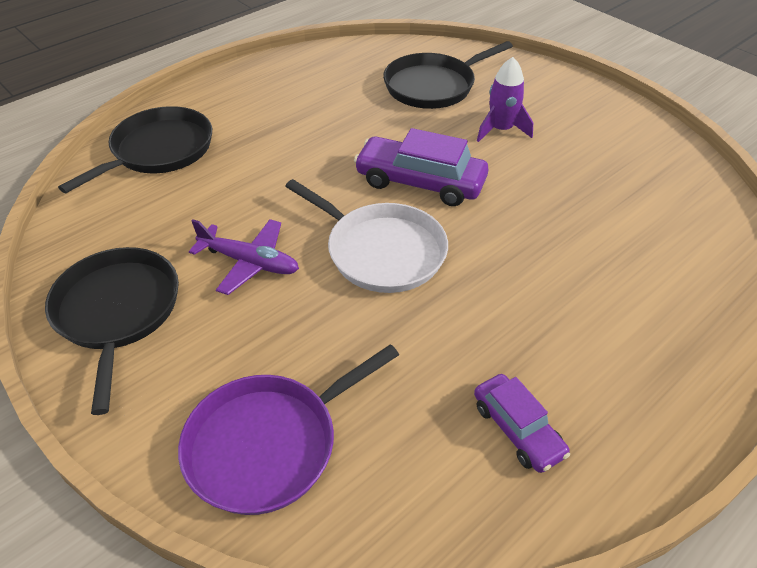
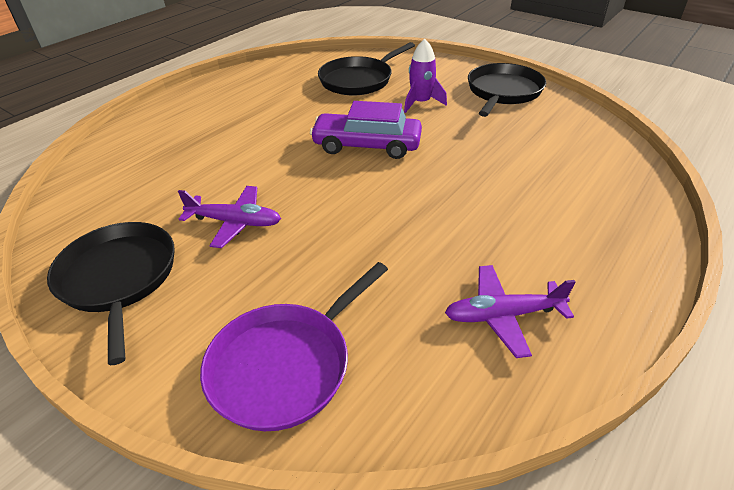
camera: 10 degrees left, 5 degrees down
(159, 150) = (136, 150): black pan -> black pan (503, 92)
(381, 251) = (348, 198): white pan -> none
(517, 429) = (502, 315): purple car -> purple plane

